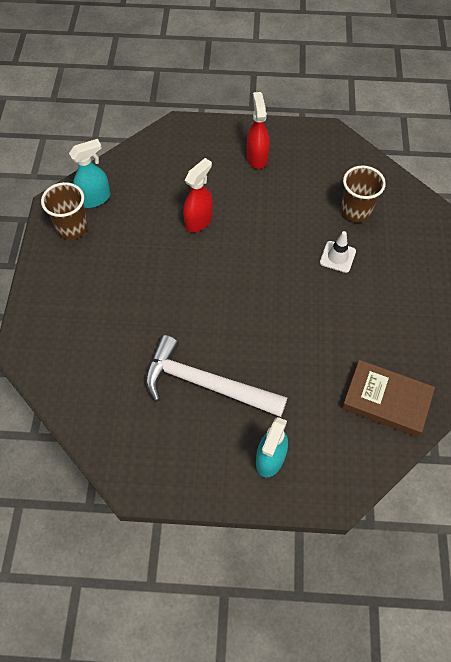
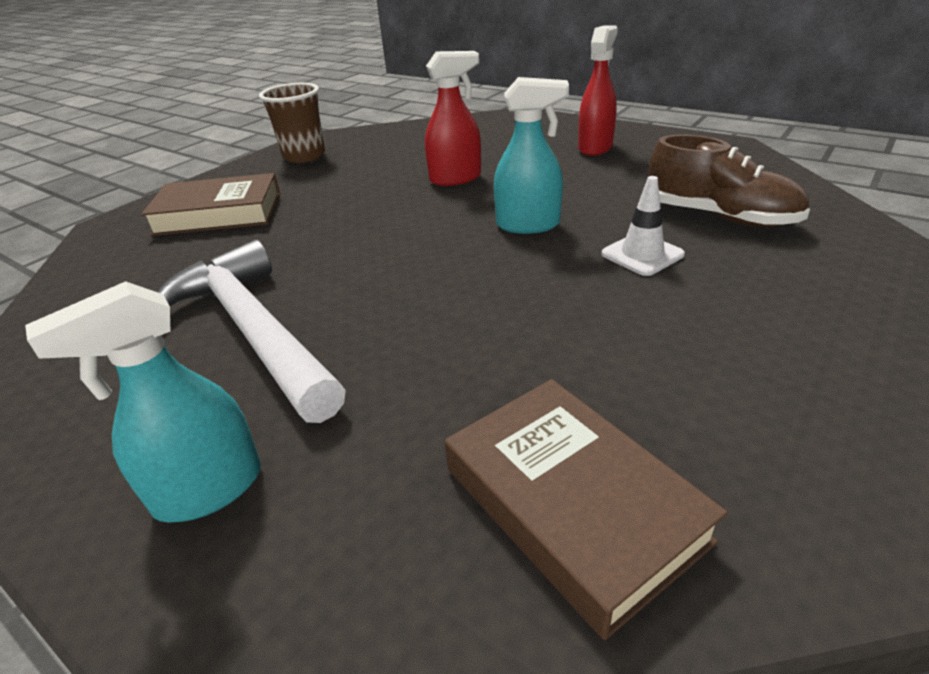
camera: 35 degrees right, 25 degrees down
(84, 310) = (218, 214): none -> brown book
(95, 199) = (357, 143): turquoise spray bottle -> turquoise spray bottle (528, 225)
(355, 211) = (719, 216): brown cup -> brown shoe

